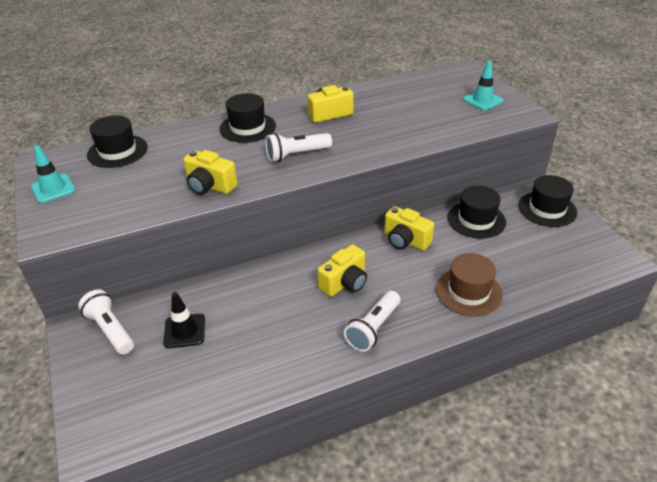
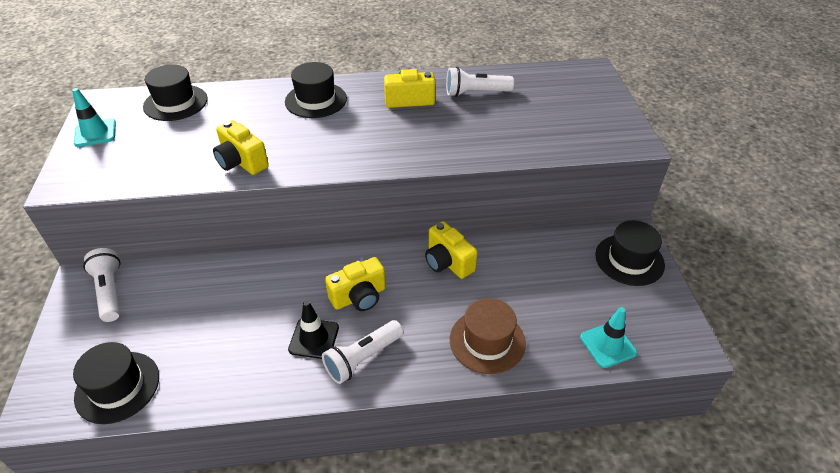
camera: 15 degrees right, 5 degrees up
(184, 331) = (176, 311): black traffic cone -> black traffic cone (314, 338)
(296, 155) = (348, 143): white flashlight -> white flashlight (475, 93)
(476, 220) = (539, 255): black hat -> black hat (117, 387)
(483, 100) = (591, 115): turquoise traffic cone -> turquoise traffic cone (608, 345)

